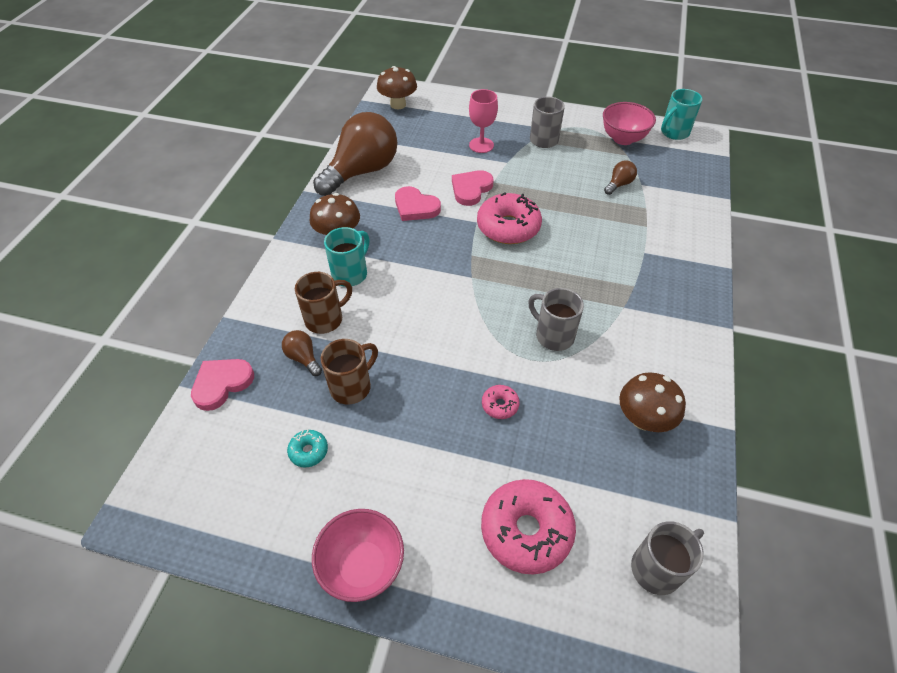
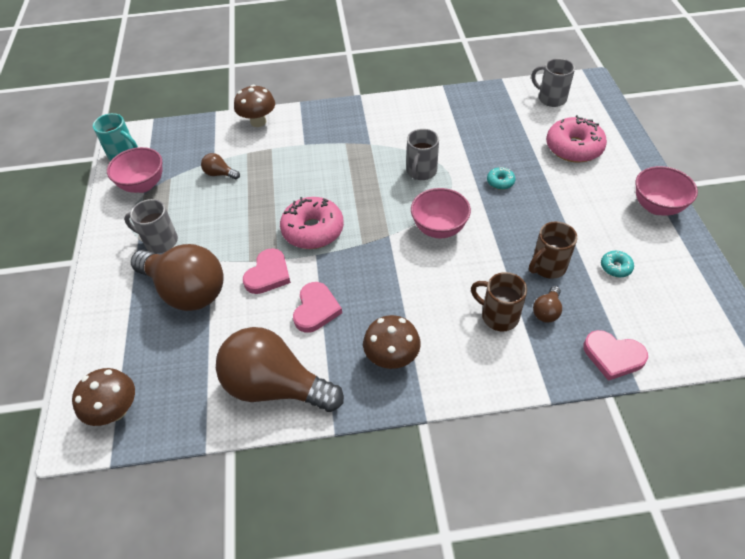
camera: 110 degrees left, 0 degrees up
(350, 273) = (435, 322): turquoise mug -> none
(352, 386) = (547, 267): brown mug -> brown mug turned 60 degrees counterclockwise
(458, 318) = (439, 228): none -> pink bowl
(471, 189) = (268, 274): pink heart -> pink heart turned 75 degrees counterclockwise
(481, 145) = (186, 291): pink goblet -> brown light bulb
(500, 405) = (500, 182): pink donut -> turquoise donut
(643, 419) = (462, 118): brown mushroom -> brown mushroom (258, 122)

